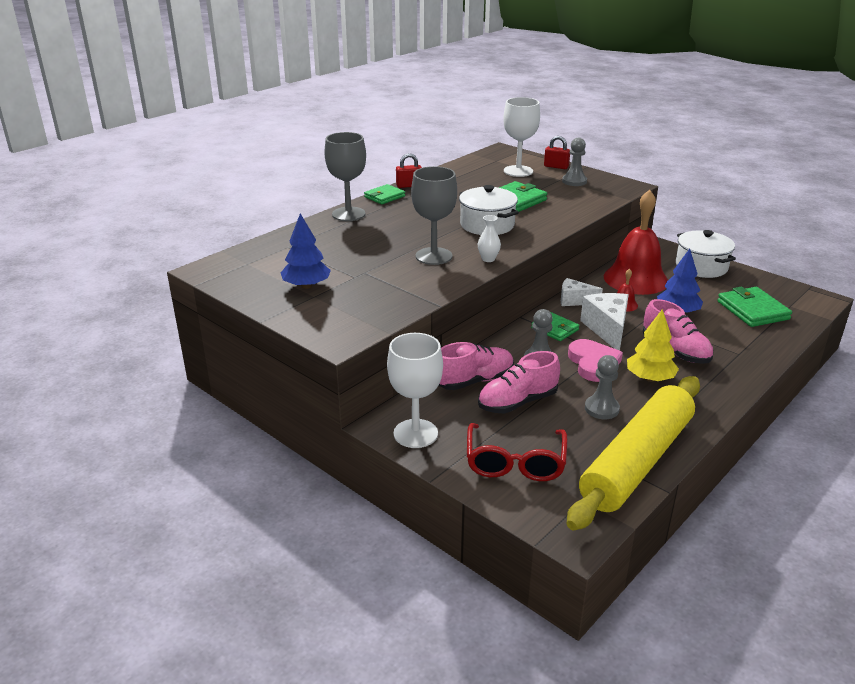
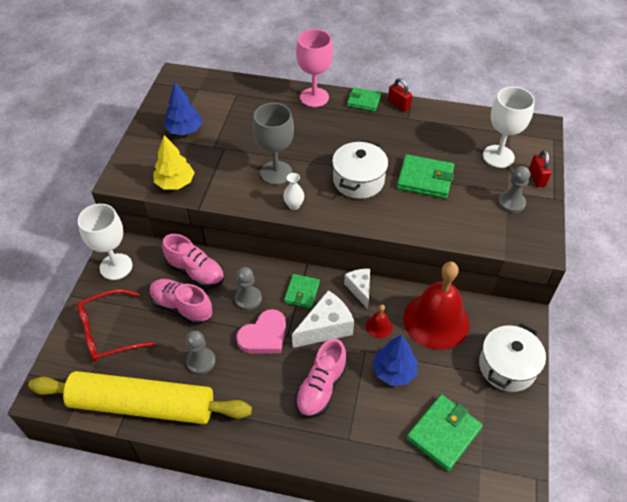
camera: 60 degrees right, 20 degrees up
(348, 214) = (314, 97): grey goblet -> pink goblet
(650, 378) = (264, 381): yellow tree -> yellow tree (175, 183)

